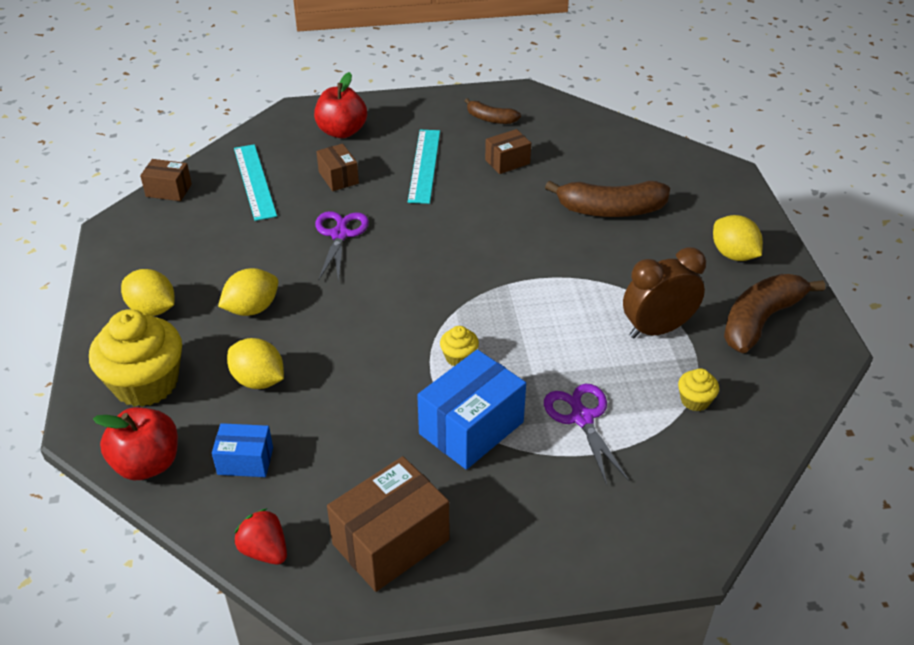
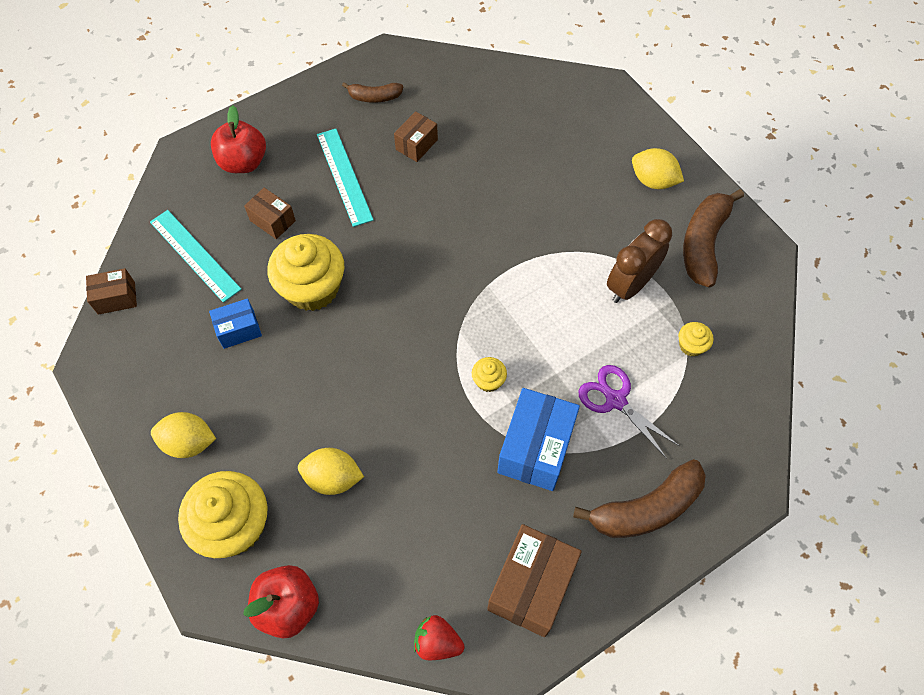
camera: 25 degrees left, 20 degrees up
(245, 461) = (370, 564): blue box -> blue box (239, 330)
(252, 309) = (281, 404): yellow lemon -> none
(339, 235) = (312, 288): purple scissors -> yellow cupcake
(610, 210) = (532, 169): brown banana -> brown banana (646, 509)

